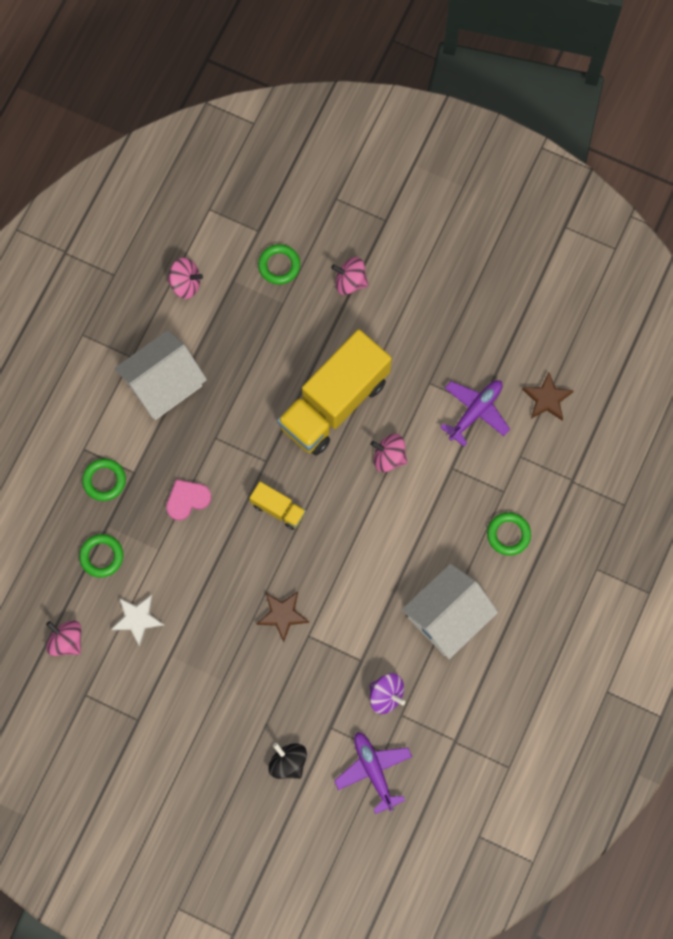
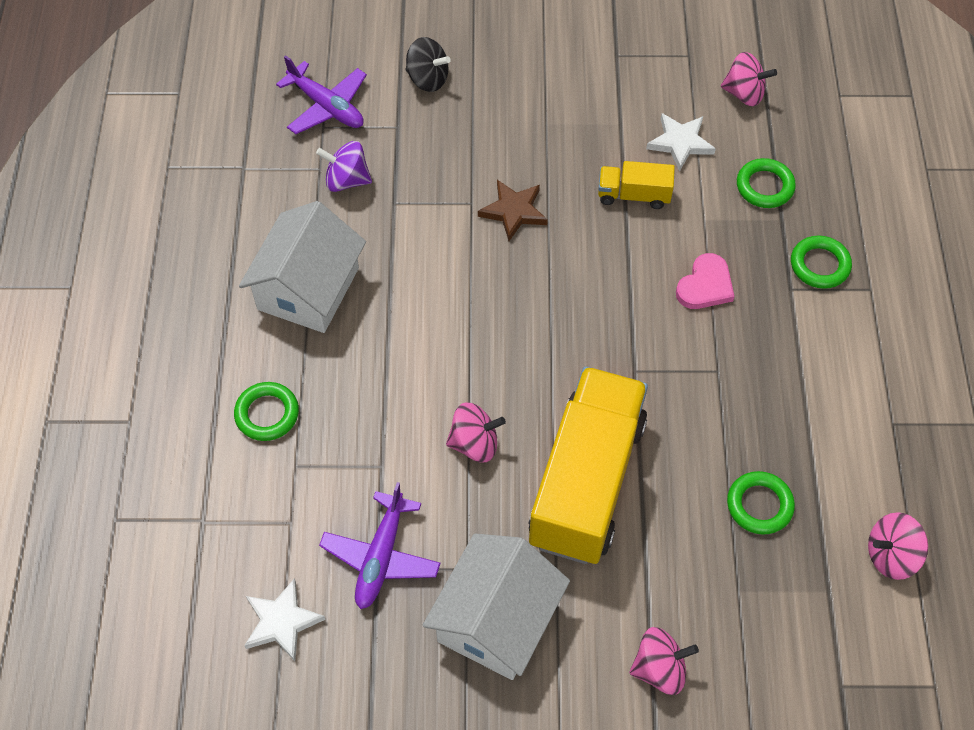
camera: 155 degrees right, 15 degrees down
(163, 383) = (828, 408): white house -> white house (496, 620)
(278, 509) = (586, 321): yellow truck -> yellow truck (633, 195)
(279, 266) = (777, 645): green ring -> green ring (759, 505)
(547, 399) = (282, 622): brown star -> white star

